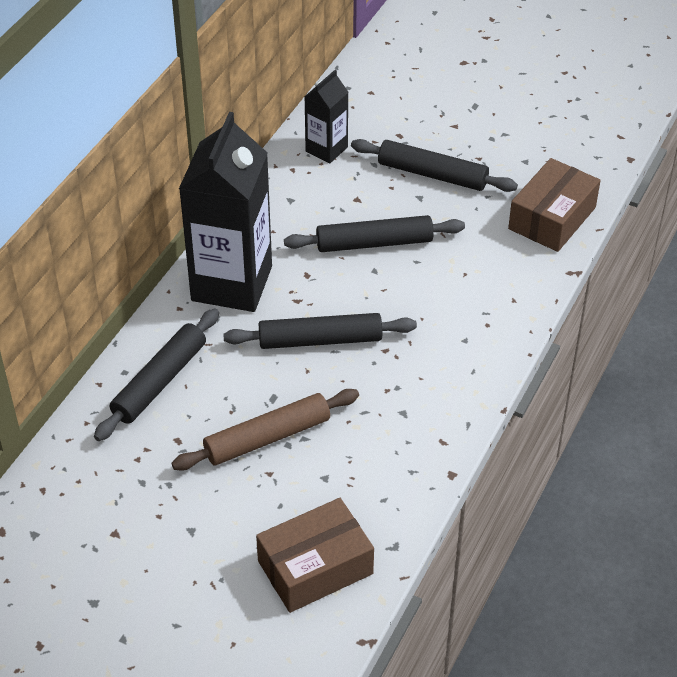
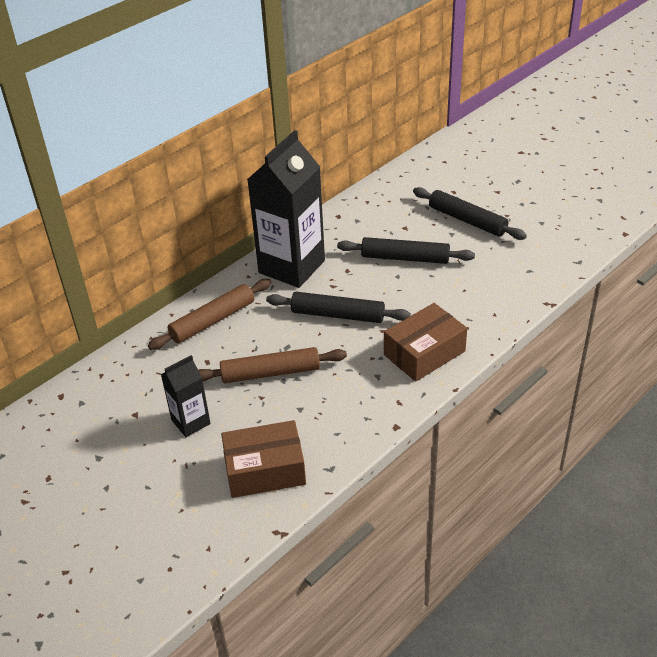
camera: 20 degrees right, 5 degrees down
(160, 381) = (213, 320): black rolling pin -> brown rolling pin
(326, 149) = (397, 192): black carton -> black carton (191, 422)
(552, 218) = (547, 264): brown box -> brown box (424, 353)

